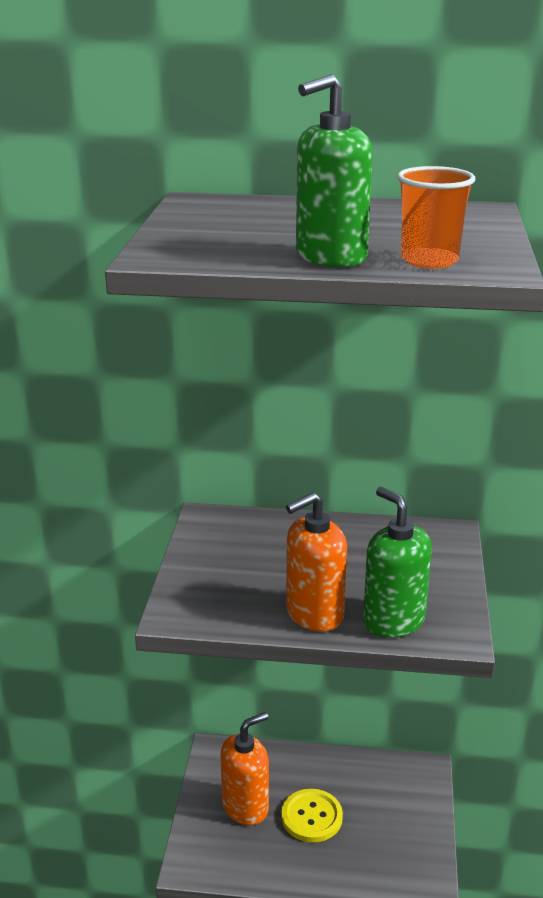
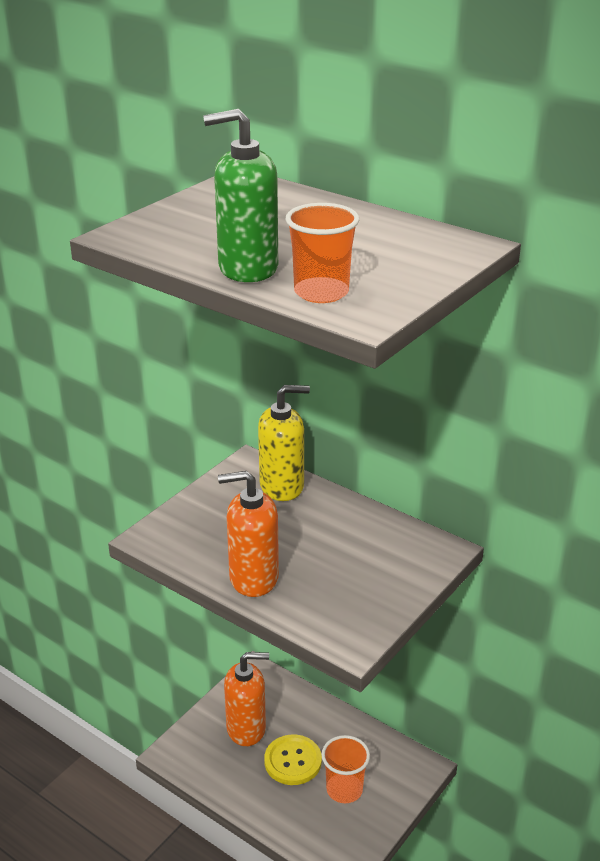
camera: 30 degrees right, 5 degrees up
(258, 527) = (282, 486): none -> yellow soap dispenser
(377, 821) = (344, 790): none -> orange cup
(393, 621) = (311, 609): green soap dispenser -> none

